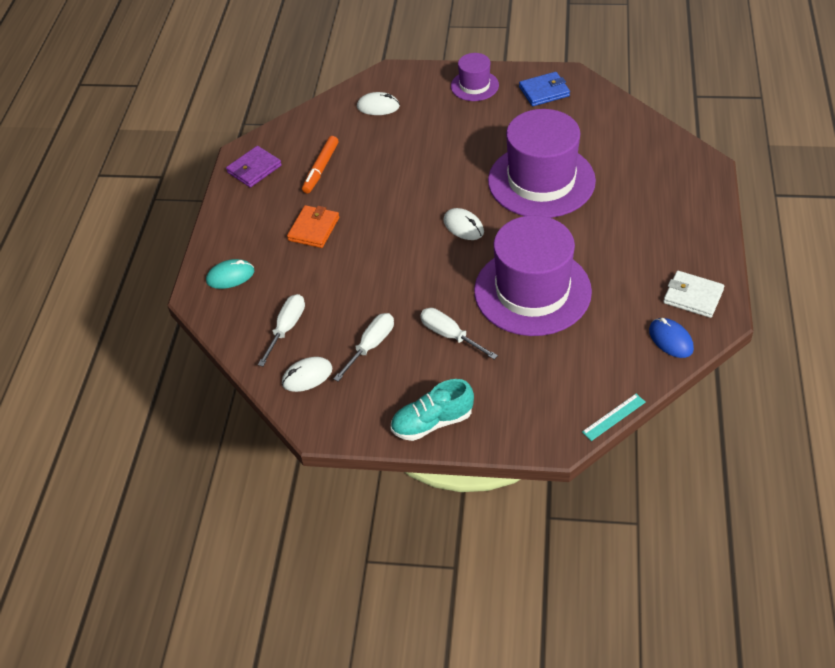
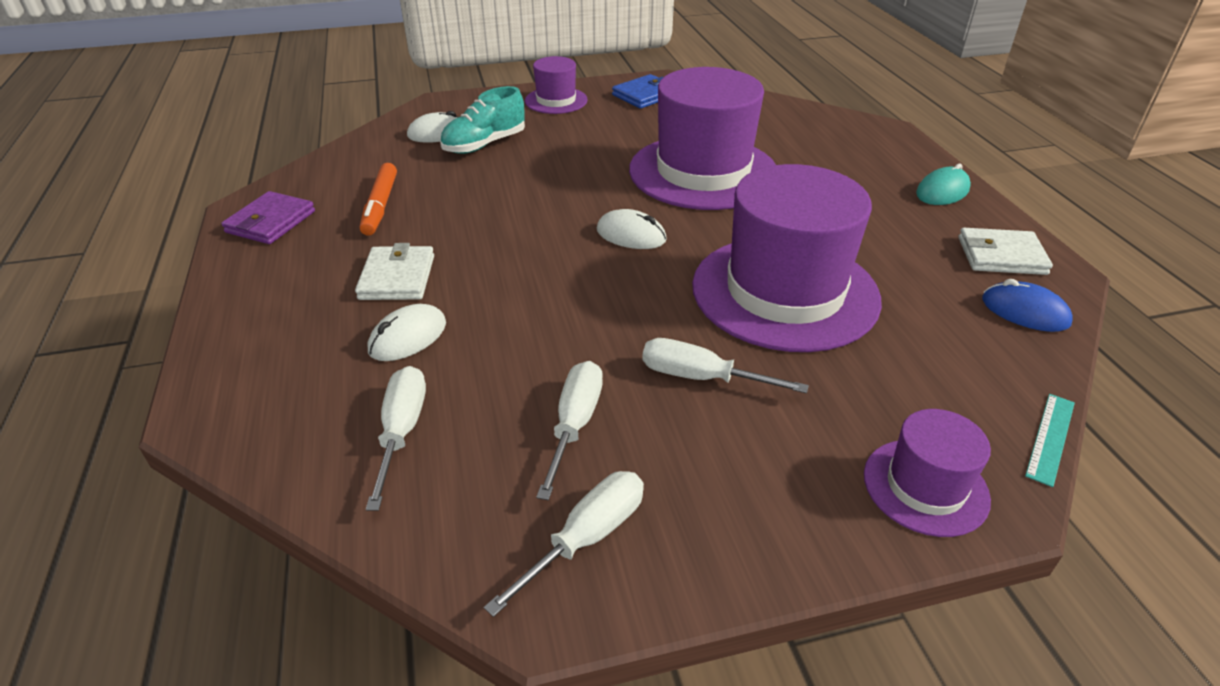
camera: 25 degrees left, 10 degrees down
(230, 276) = (264, 371): turquoise mouse -> turquoise mouse (942, 191)
(307, 376) = (475, 508): white mouse -> white mouse (408, 337)
(314, 229) = (397, 277): orange wallet -> white wallet
(350, 403) = (586, 538): none -> white screwdriver
(432, 422) = (763, 531): turquoise shoe -> turquoise shoe (484, 144)
(526, 423) = (925, 486): none -> purple hat

